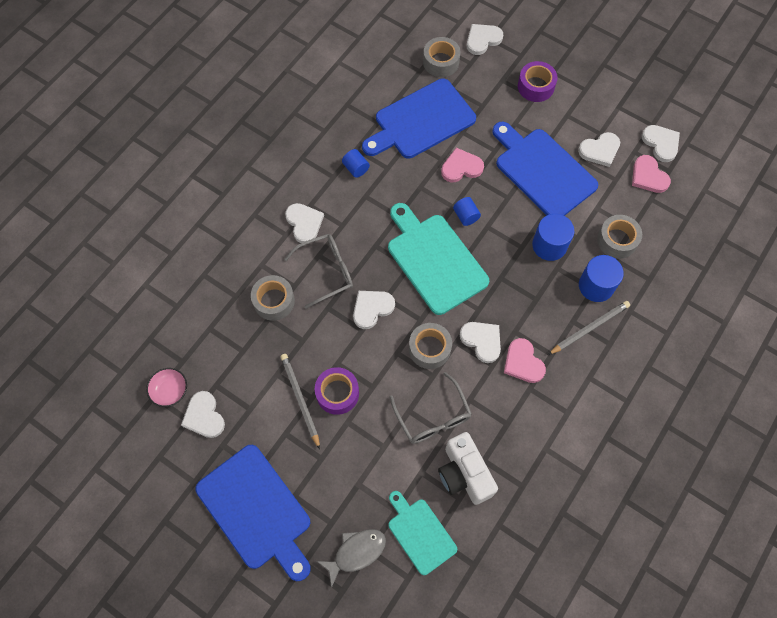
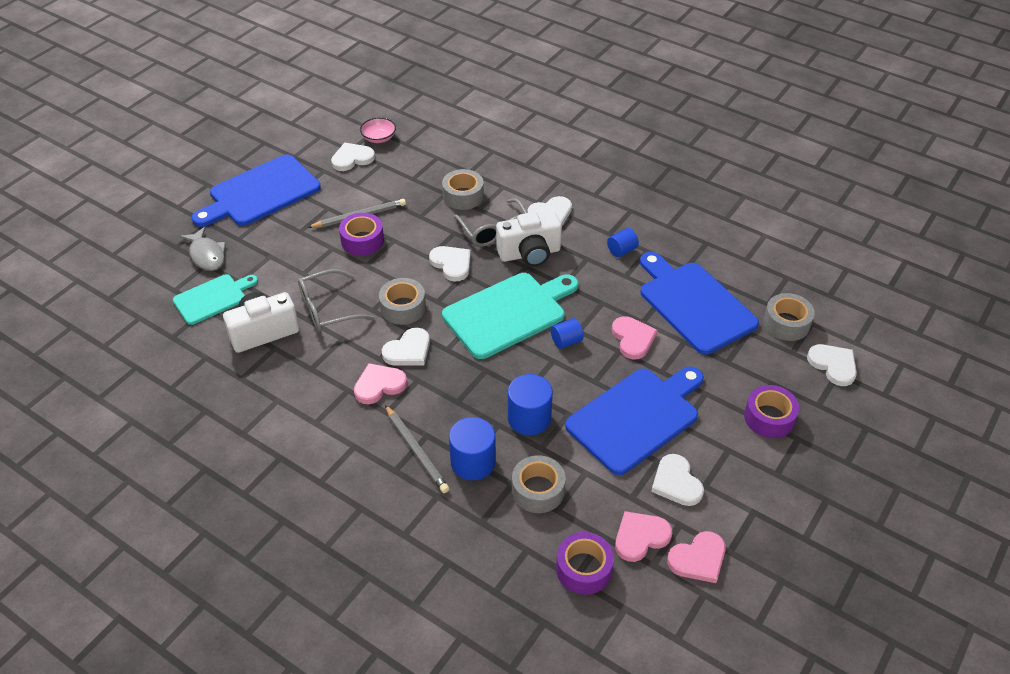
camera: 90 degrees right, 20 degrees down
(359, 242) = (529, 254): none -> white camera
(661, 143) = (698, 559): white heart -> pink heart
(679, 213) = (584, 569): none -> purple tape

